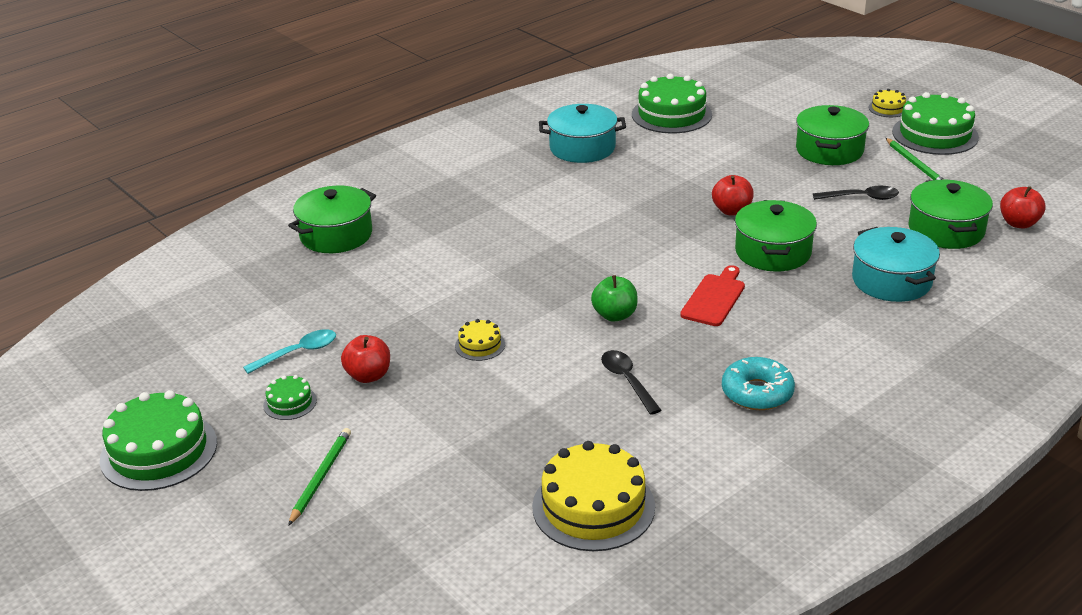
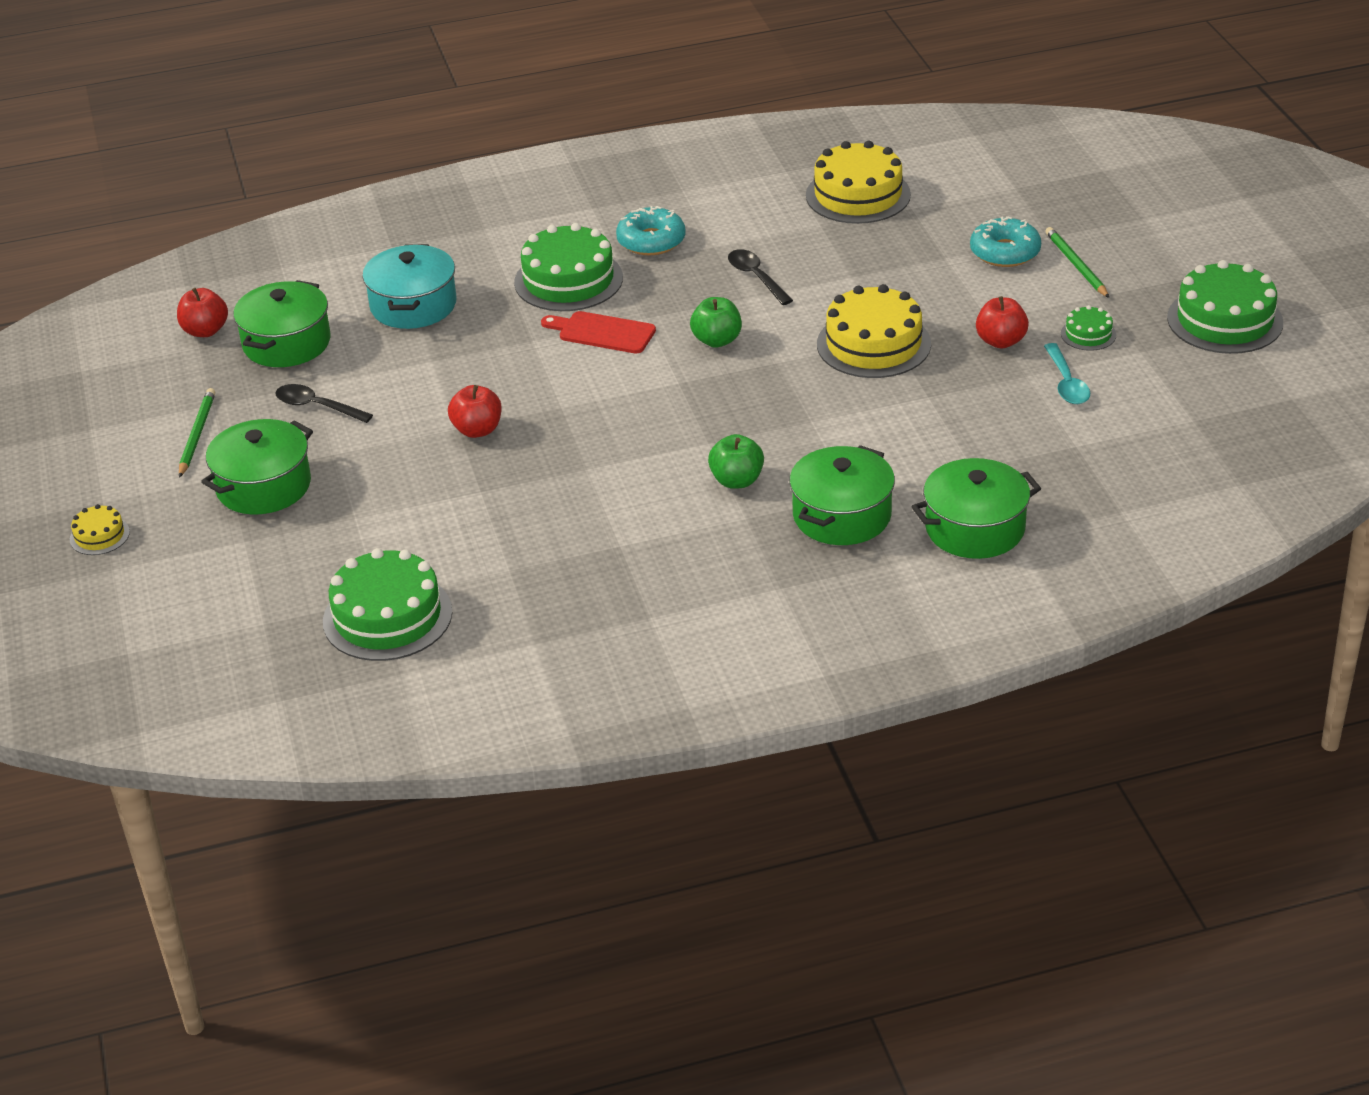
camera: 155 degrees left, 5 degrees up
(298, 352) = (1066, 383): turquoise spoon -> turquoise spoon turned 90 degrees counterclockwise
(321, 477) = (1076, 265): green pencil -> green pencil turned 120 degrees clockwise
(400, 473) = (1005, 252): none -> turquoise donut
(480, 345) = (873, 344): yellow cake -> yellow cake, size x2.08
(520, 224) = (737, 481): none -> green apple
(582, 148) = (565, 587): turquoise pot -> none
(627, 381) = (756, 277): black spoon -> black spoon turned 150 degrees clockwise
(714, 298) = (602, 332): red cutting board -> red cutting board turned 60 degrees clockwise
(773, 252) = (490, 366): green pot -> green pot (842, 515)
(935, 134) = (109, 473): green cake -> green cake (568, 280)

